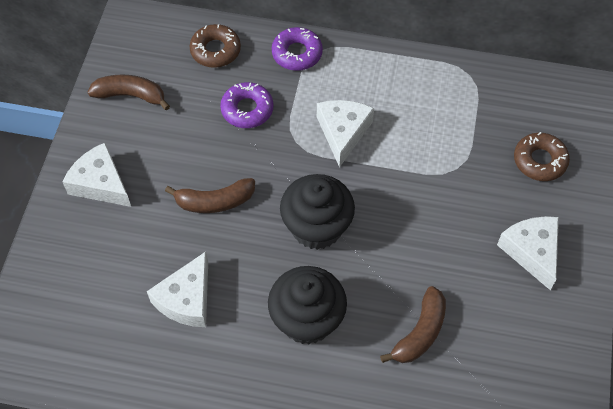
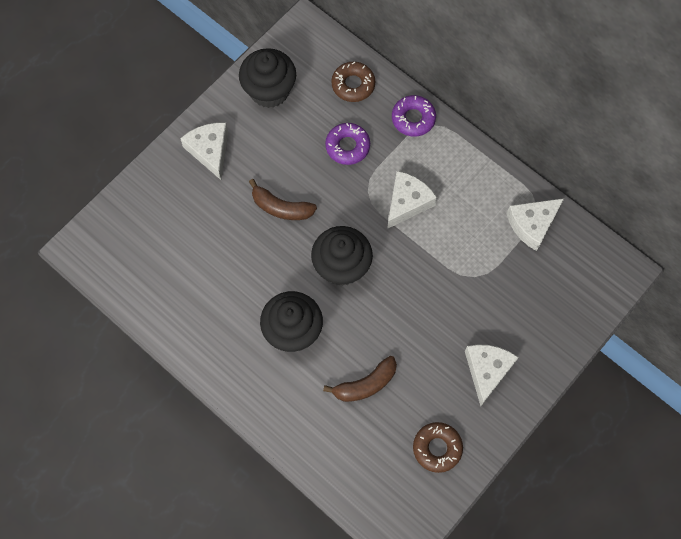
camera: 30 degrees right, 10 degrees up
(130, 95) = (269, 91): brown banana -> black cupcake
(186, 299) = (219, 270): white cheese -> white cheese (532, 224)
(540, 161) = (543, 304): brown donut -> brown donut (437, 448)

